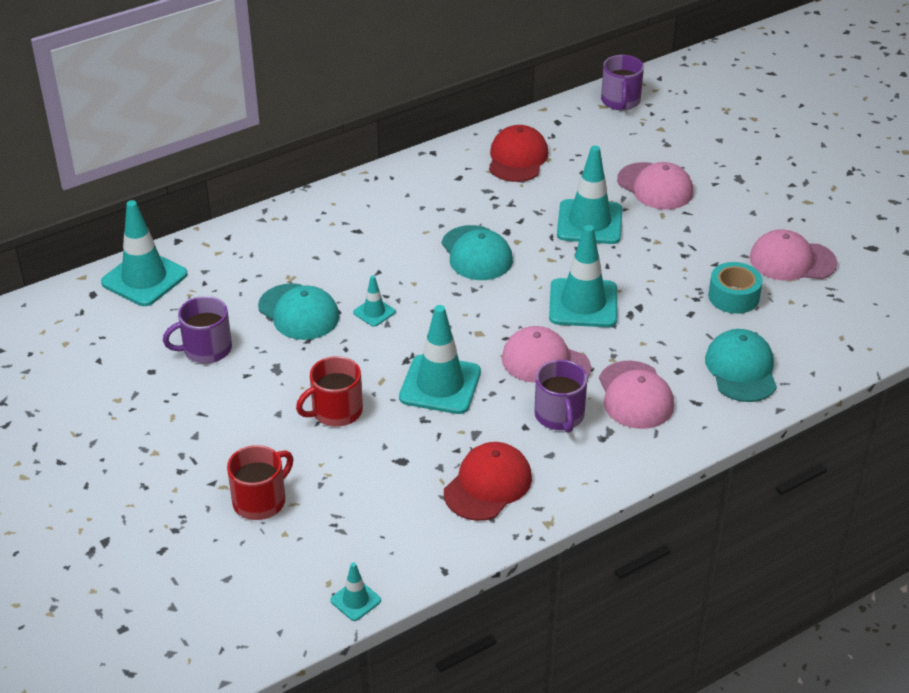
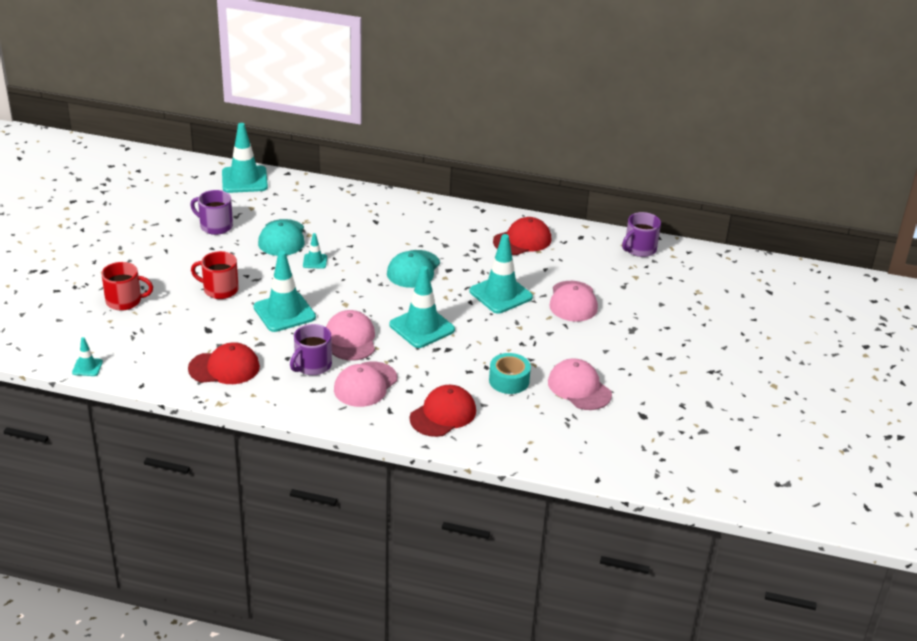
camera: 45 degrees right, 5 degrees down
(741, 369) = (443, 414): turquoise cap -> red cap

